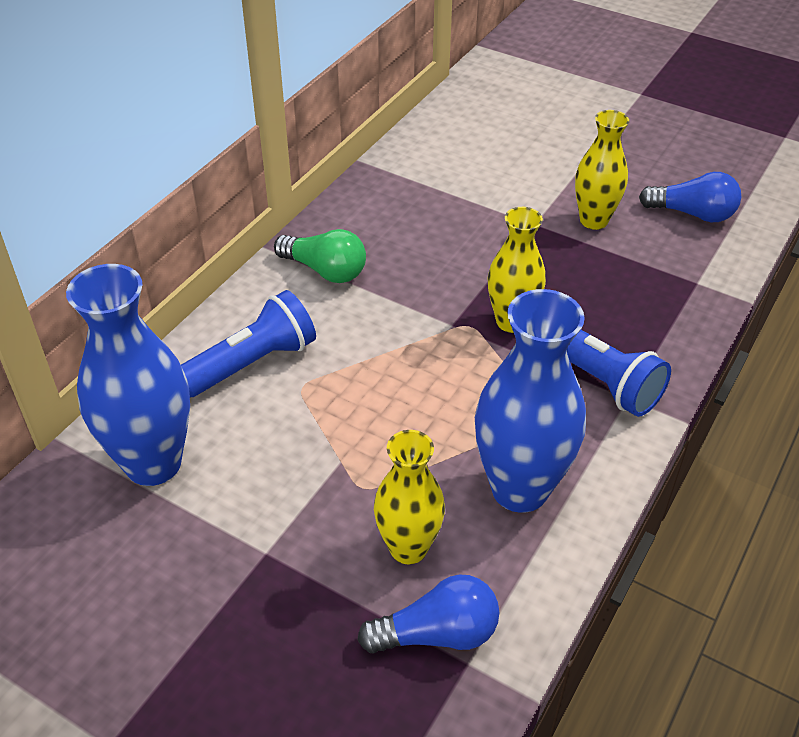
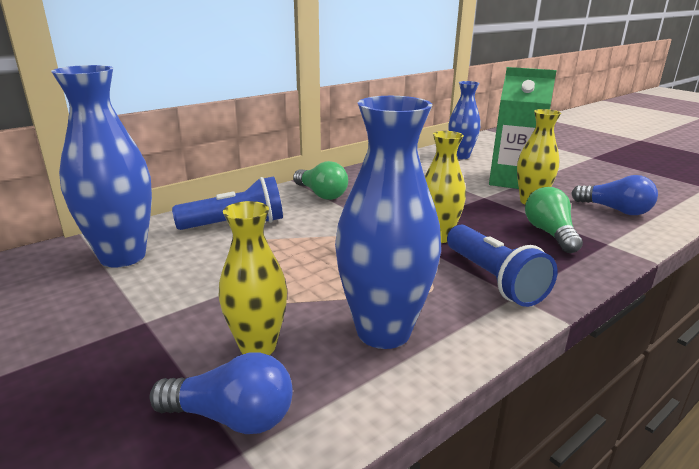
camera: 20 degrees right, 20 degrees down
(469, 131) = (460, 156): none -> blue vase
(558, 177) = (513, 181): none -> green carton
(632, 281) = (550, 233): none -> green light bulb

